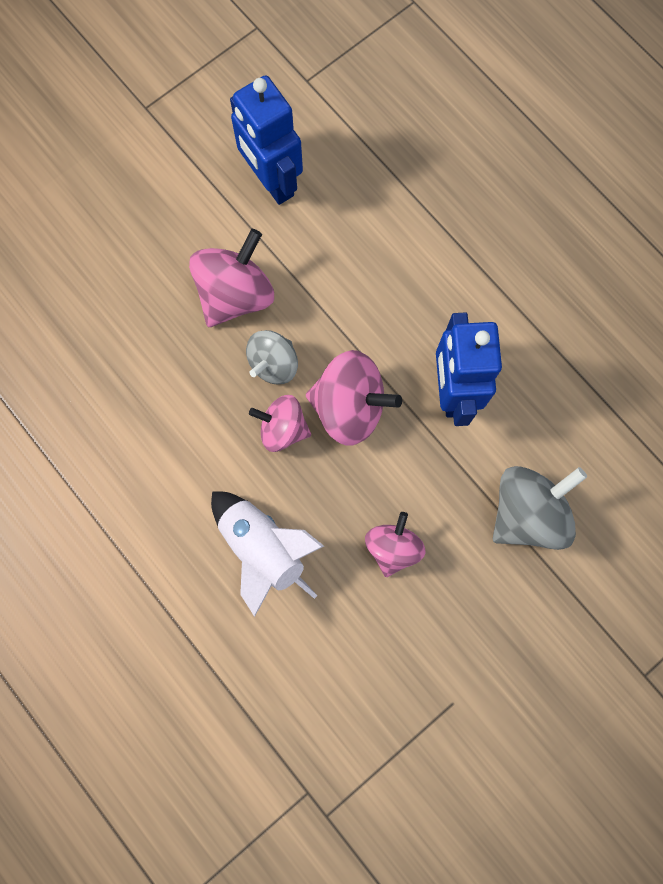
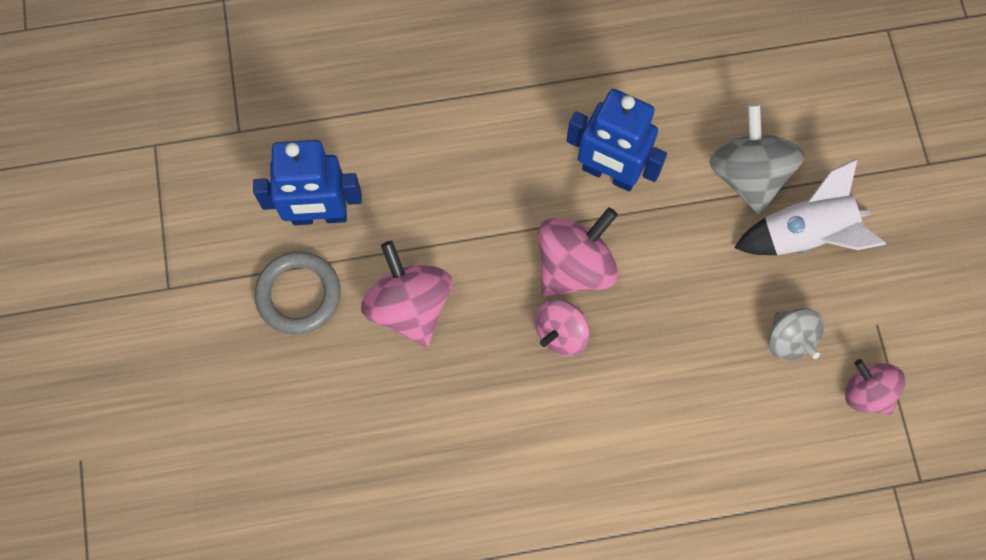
camera: 60 degrees left, 5 degrees down
(196, 205) = (298, 294): none -> grey ring
(263, 548) = (661, 409): white rocket -> white rocket (804, 234)
(273, 364) = (496, 308): grey spinning top -> grey spinning top (789, 340)
(393, 547) = (719, 299): pink spinning top -> pink spinning top (867, 393)

